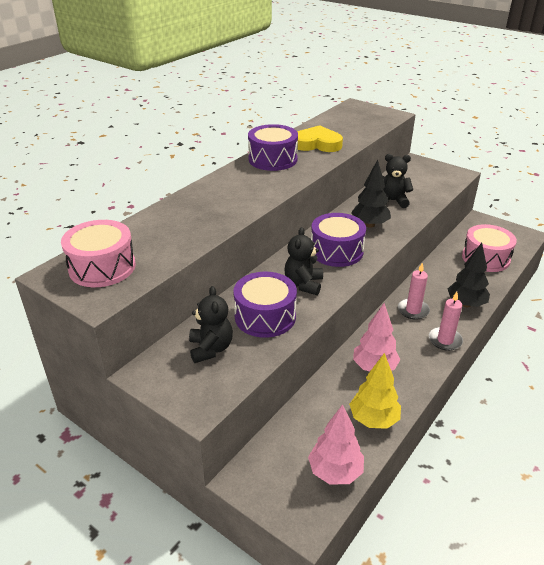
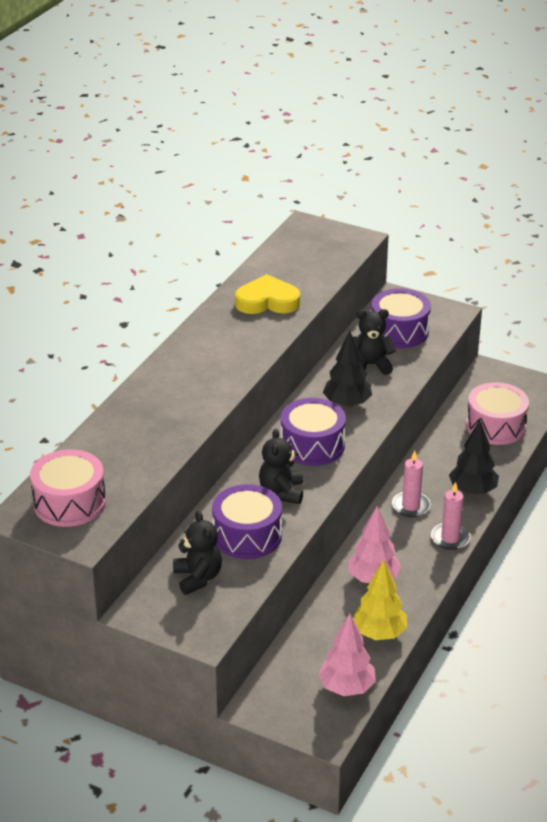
camera: 10 degrees left, 0 degrees up
(273, 159) = (216, 332): purple drum -> purple drum (399, 331)

